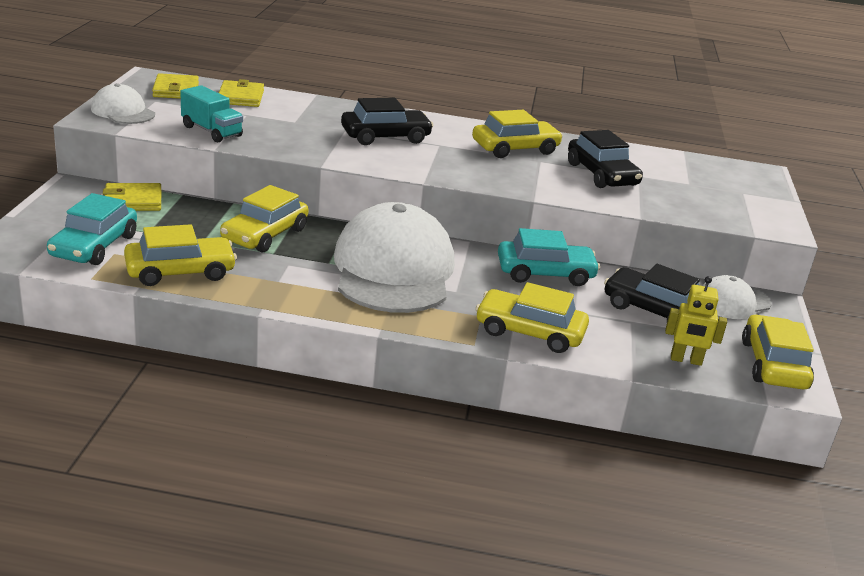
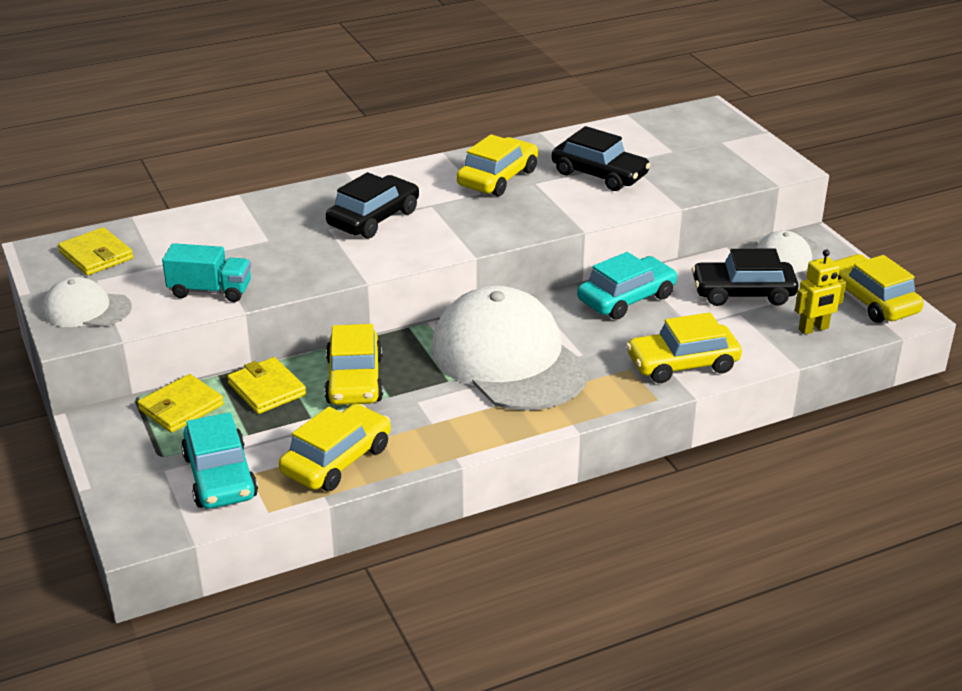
camera: 30 degrees left, 5 degrees up
(241, 97) = (174, 233): yellow wallet -> yellow wallet (267, 389)

